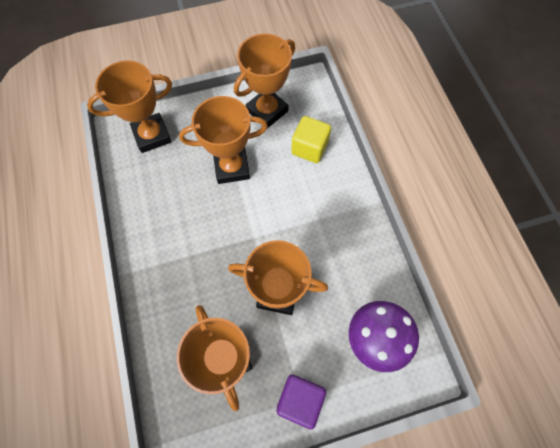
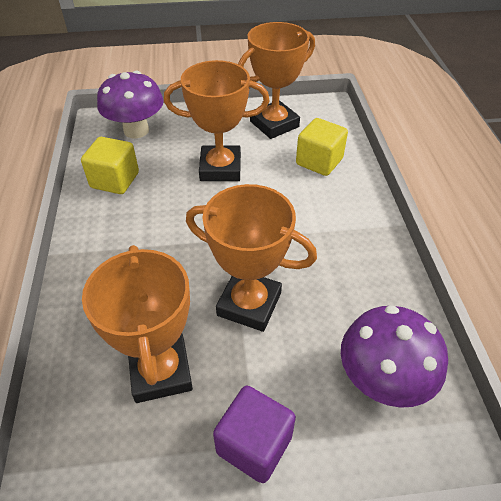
camera: 10 degrees right, 20 degrees down
(149, 194) = (115, 180): none -> yellow cube
(152, 135) = (136, 130): orange trophy -> purple mushroom

